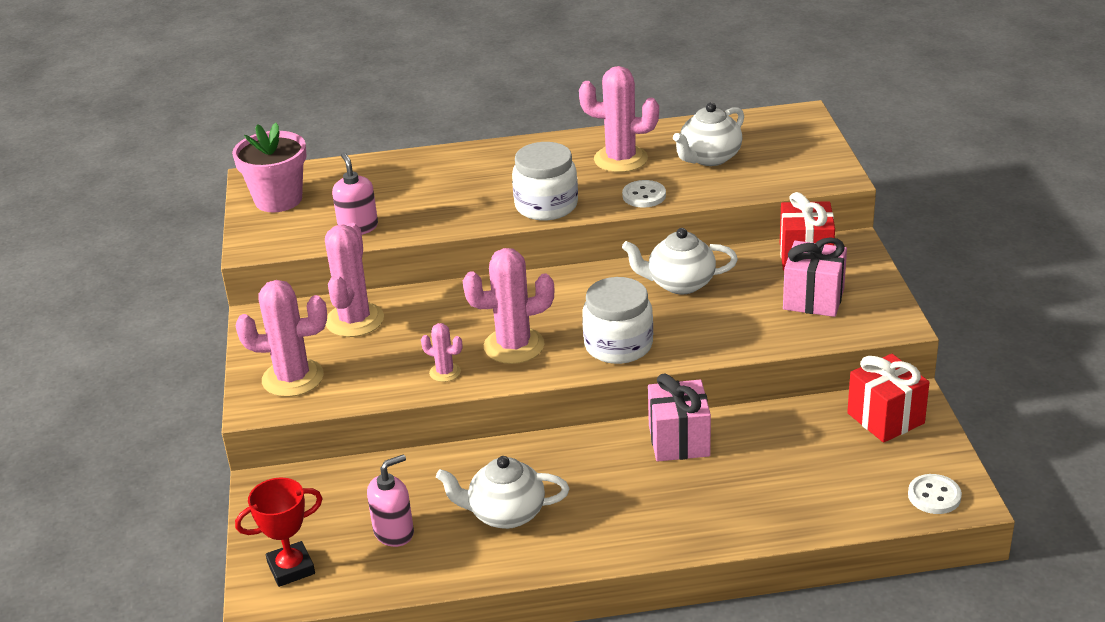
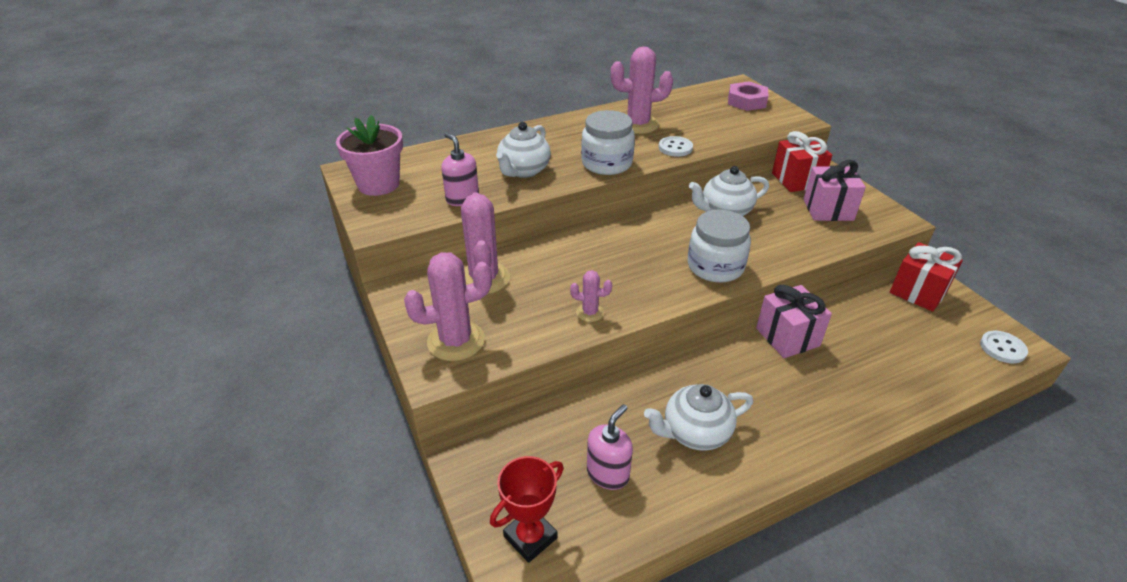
camera: 20 degrees left, 5 degrees up
(514, 346) = (633, 280): pink cactus -> none
(709, 158) = (701, 117): white teapot -> white teapot (523, 171)
(789, 142) = (746, 101): none -> pink nut

